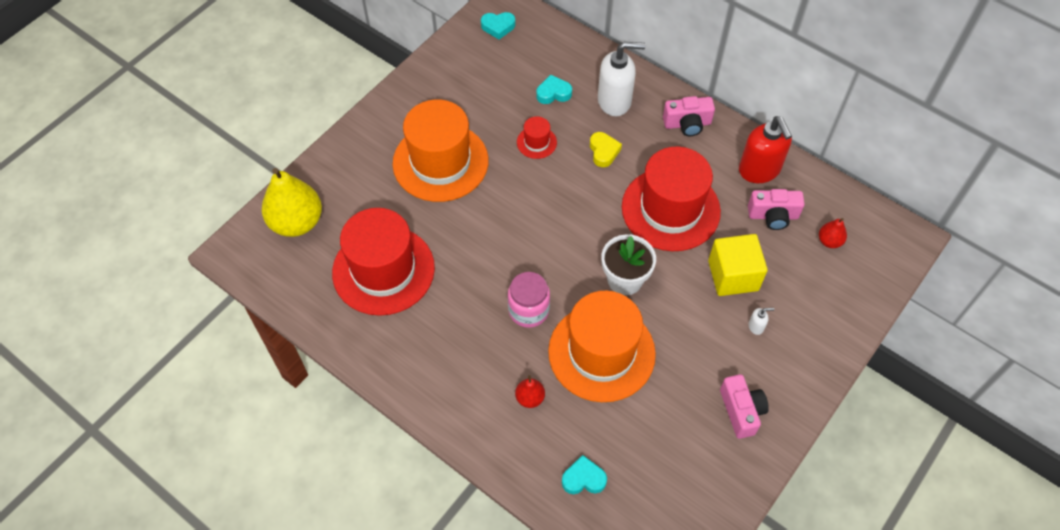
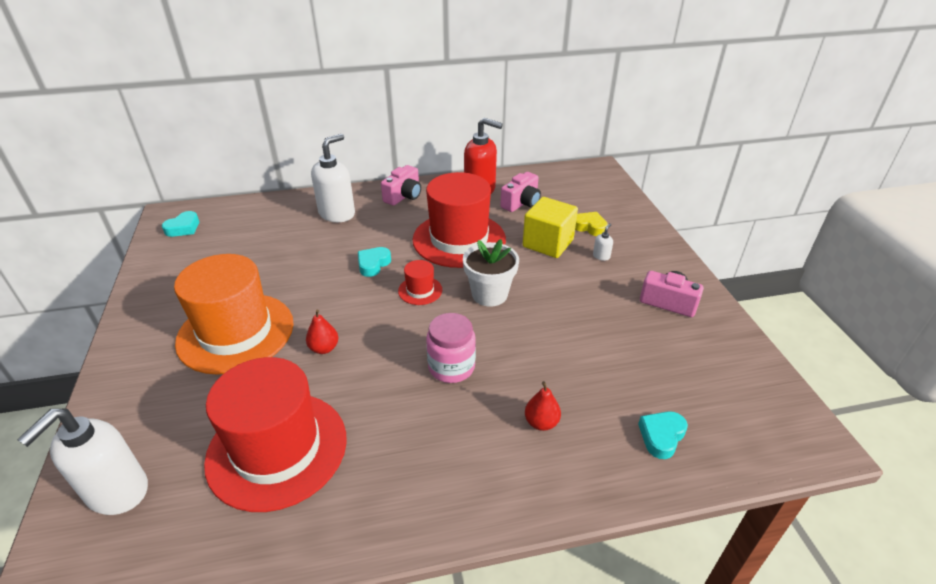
camera: 50 degrees left, 20 degrees down
(296, 222) = (117, 491): yellow pear -> white soap dispenser
(536, 142) = (308, 268): red hat -> red hat (420, 290)
(553, 93) = (283, 235): turquoise heart -> turquoise heart (373, 264)
(601, 352) = (542, 346): orange hat -> none
(603, 151) = (368, 241): yellow heart -> yellow heart (589, 227)
(829, 241) = (567, 194): red pear -> red pear (324, 348)

